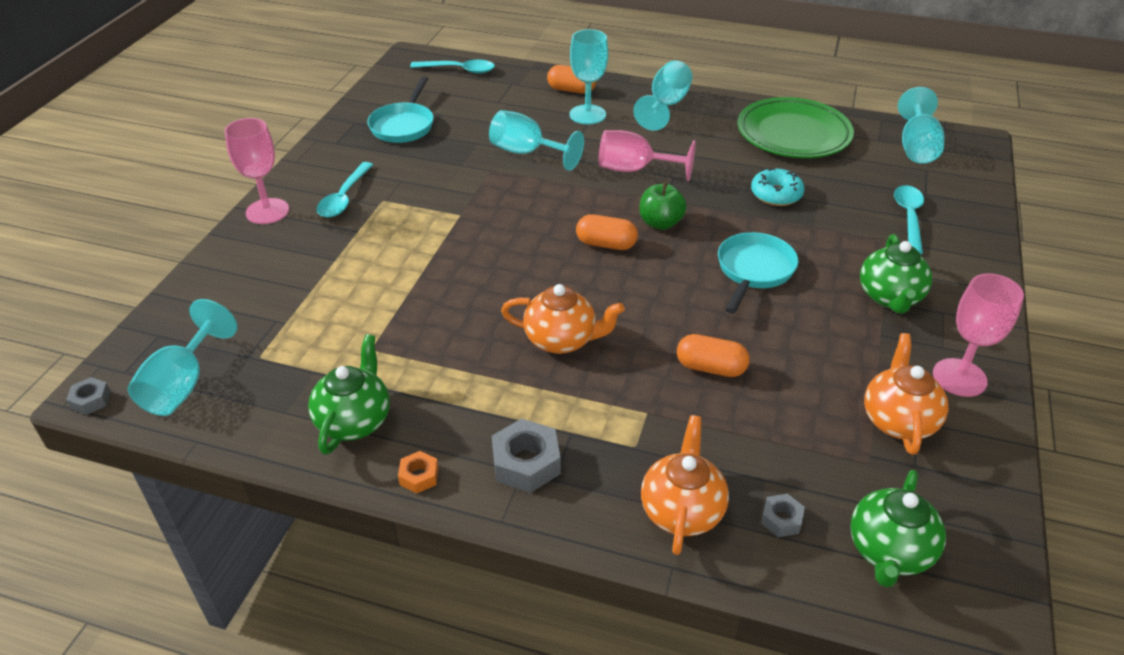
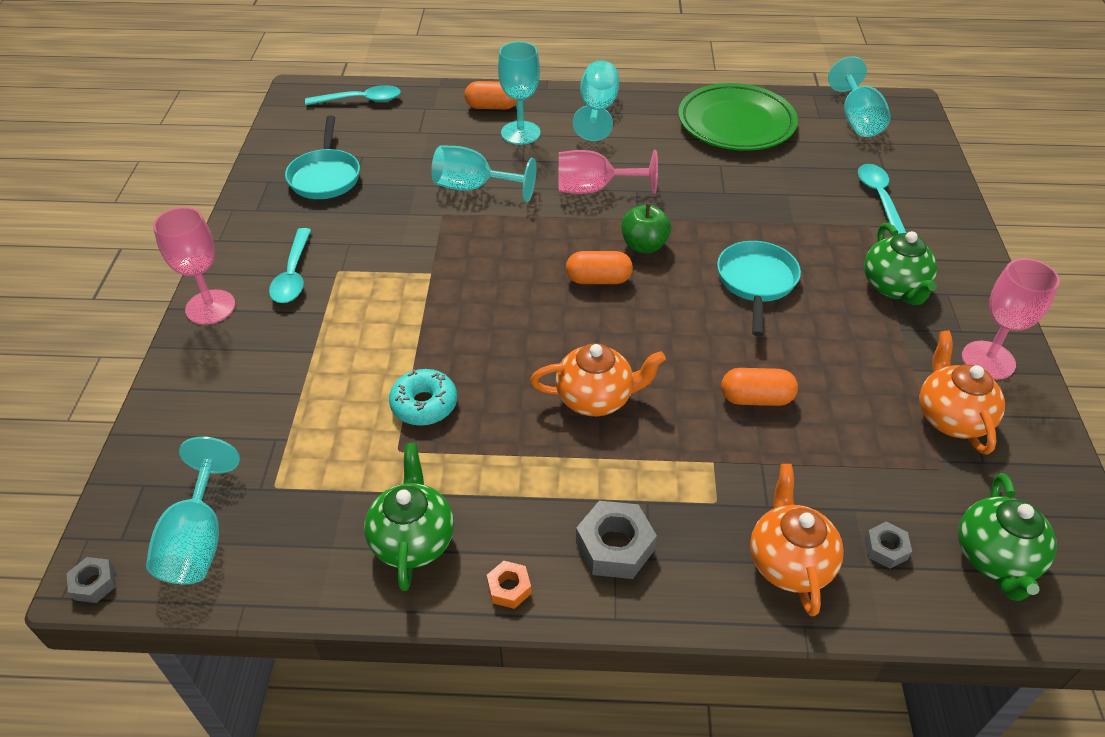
camera: 15 degrees left, 5 degrees up
(776, 194) = (745, 193): turquoise donut -> turquoise donut (424, 404)

